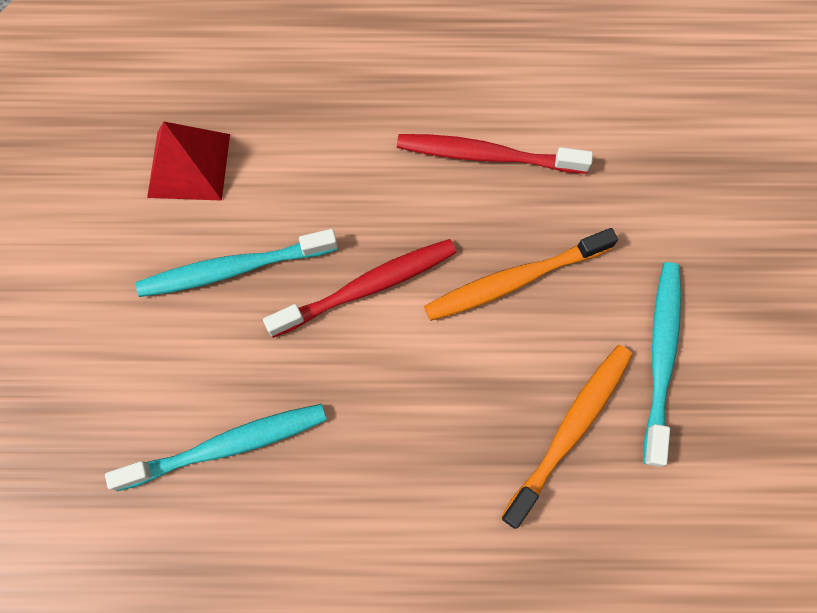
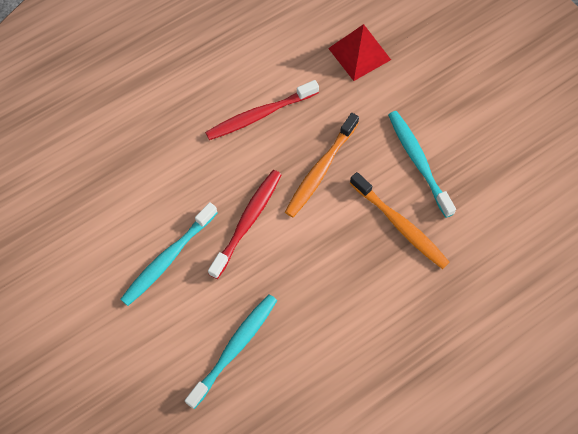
camera: 35 degrees left, 5 degrees down
(189, 165) = (99, 221): red pyramid -> red pyramid (359, 54)
(570, 430) = (400, 225): orange toothbrush -> orange toothbrush turned 135 degrees clockwise

